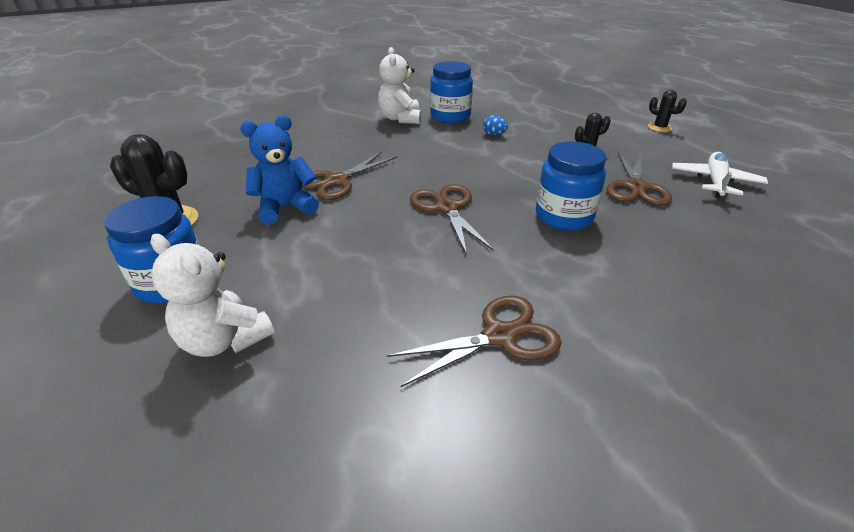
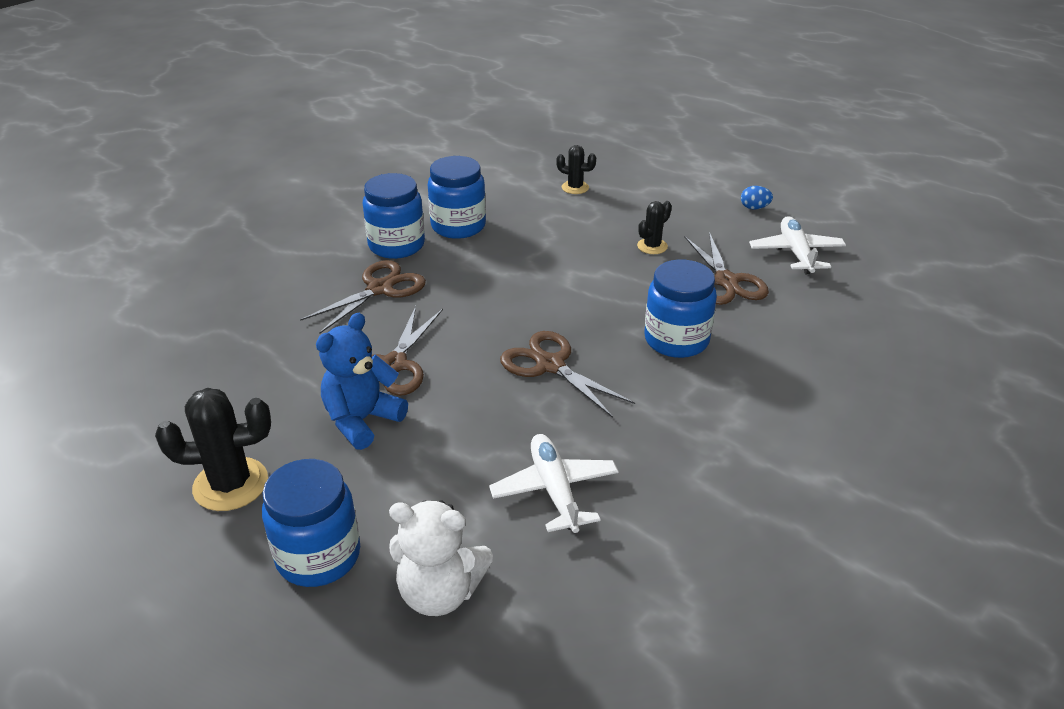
camera: 25 degrees left, 0 degrees up
(378, 294) = (554, 490): none -> white plane
(400, 119) = (396, 245): white teddy bear -> blue jar
(494, 134) = (532, 243): blue egg -> blue egg (754, 208)
(499, 336) = (696, 492): brown scissors -> brown scissors (380, 289)
(659, 128) = (708, 187): black cactus -> black cactus (575, 187)

